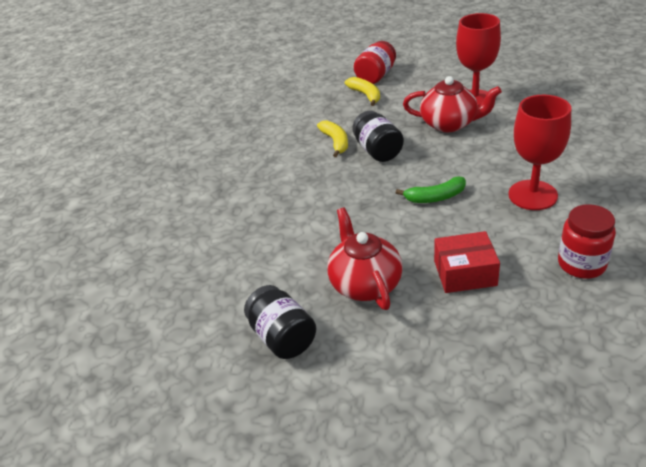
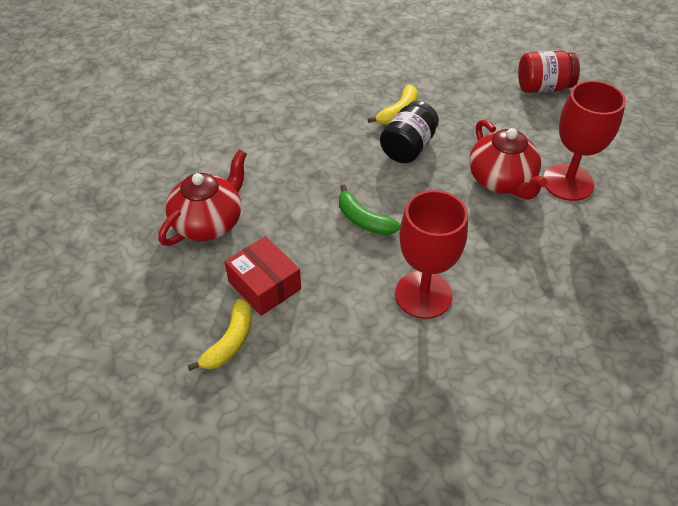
camera: 50 degrees right, 10 degrees up
(283, 337) = (118, 201): black jar -> none
(365, 95) = (499, 96): yellow banana -> yellow banana (230, 342)
(581, 264) = (334, 372): red jar -> none

